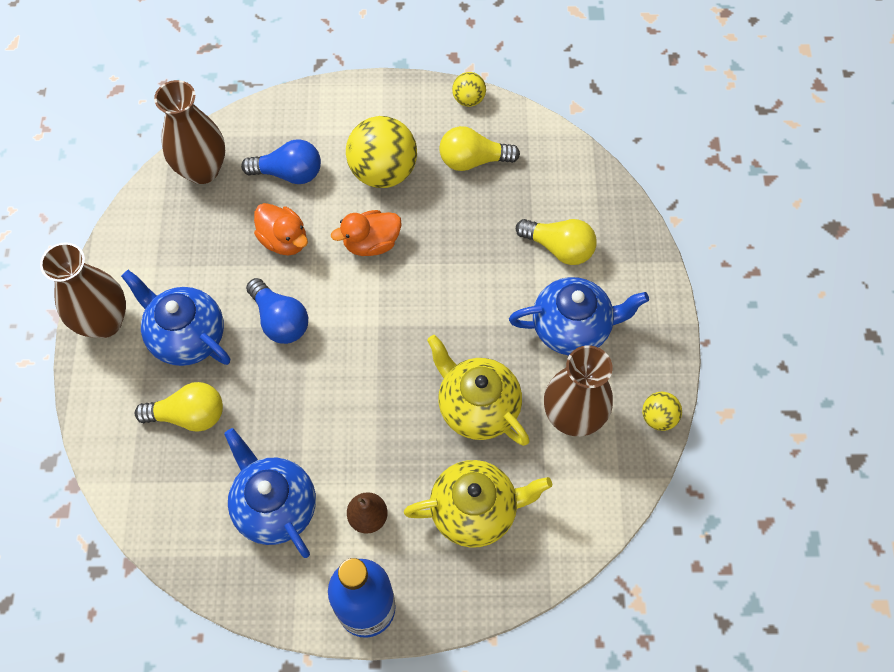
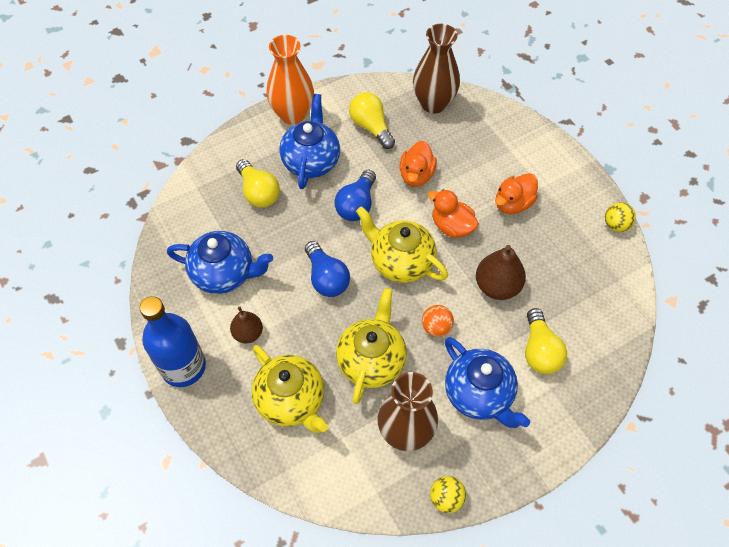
camera: 60 degrees right, 5 degrees down
(104, 322) = (292, 114): brown vase -> orange vase
(274, 506) = (224, 273): blue teapot -> blue teapot turned 75 degrees clockwise
(289, 173) = (468, 150): blue light bulb -> blue light bulb (326, 278)
(380, 316) = (400, 262): none -> yellow teapot
(383, 171) = (513, 203): yellow ball -> orange duck
(467, 243) = (497, 286): none -> brown pear
(473, 160) = (567, 254): yellow light bulb -> yellow light bulb (371, 127)
(478, 325) = (436, 327): none -> orange ball

